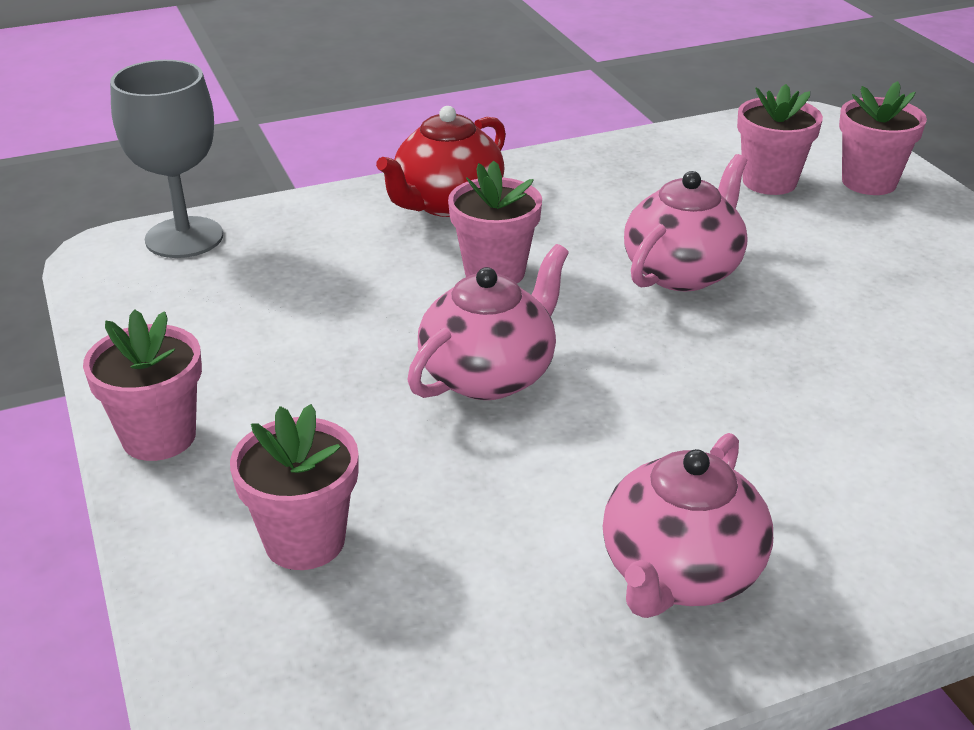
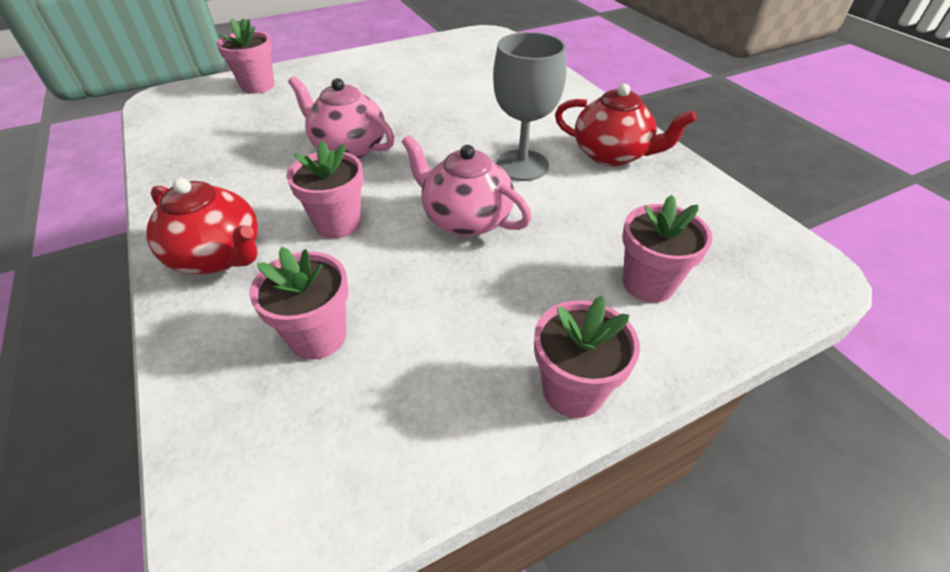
camera: 95 degrees left, 10 degrees up
(184, 238) = (224, 461): grey goblet -> grey goblet (522, 165)
(679, 573) = (612, 155): pink teapot -> red teapot
(769, 182) = (244, 115): pink flower pot -> pink flower pot (318, 336)

